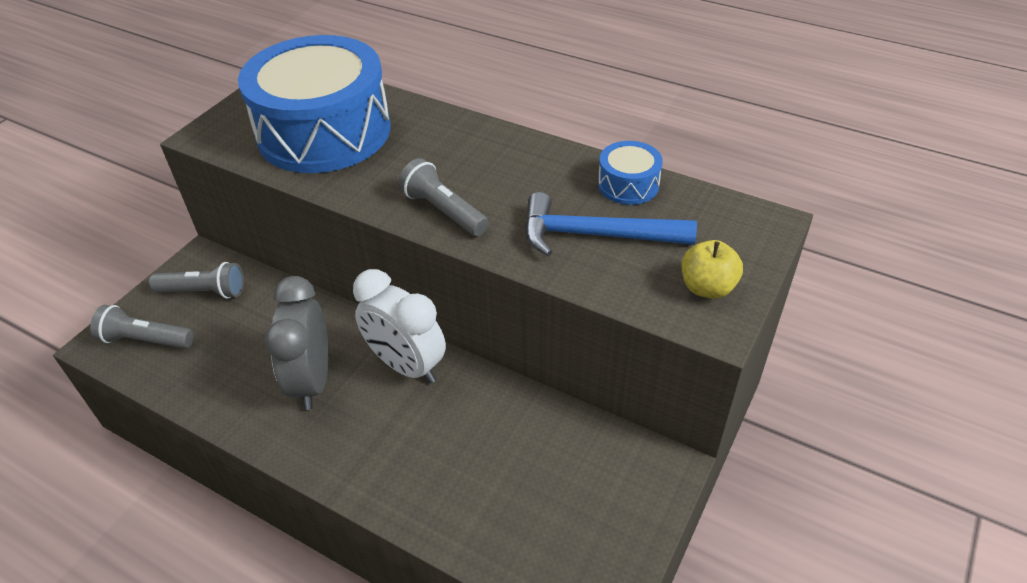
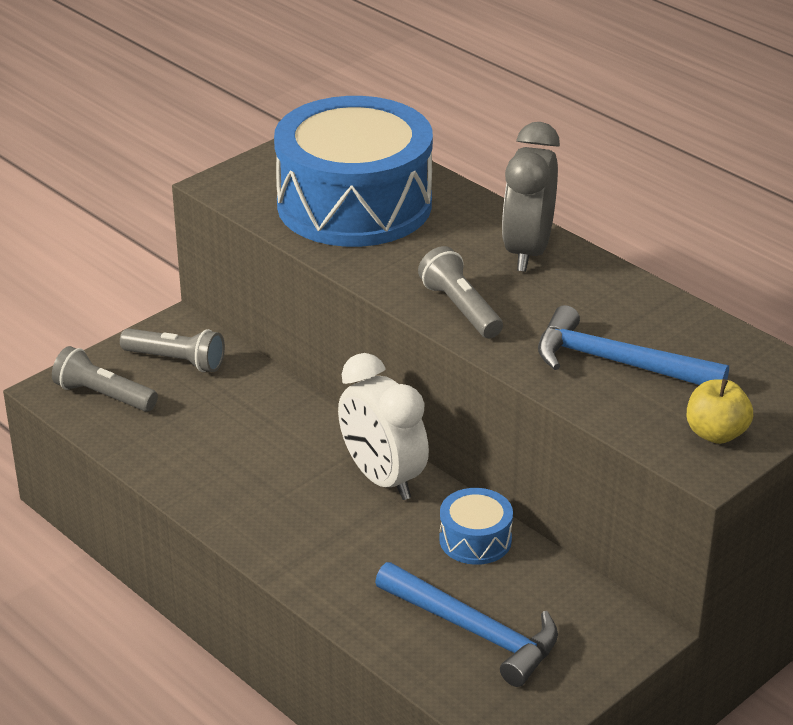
camera: 15 degrees right, 10 degrees down
(312, 380) = (275, 471): grey clock -> grey clock (528, 251)
(530, 505) = (474, 631): none -> blue hammer
(628, 185) = (678, 321): blue drum -> blue drum (475, 540)

